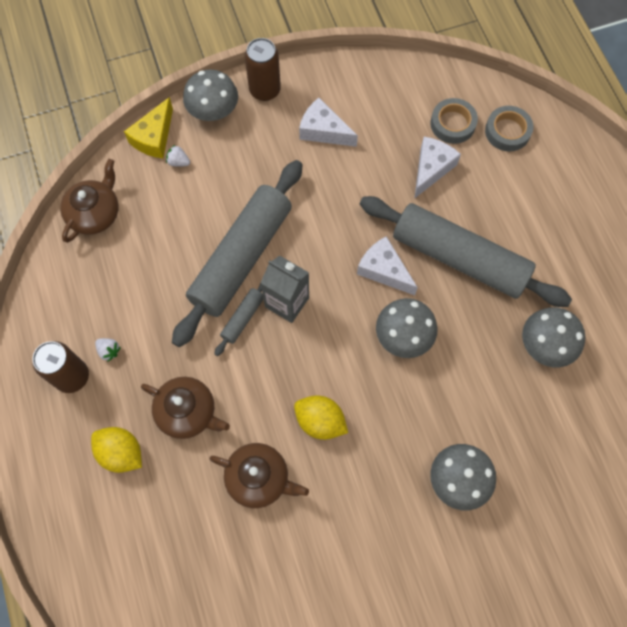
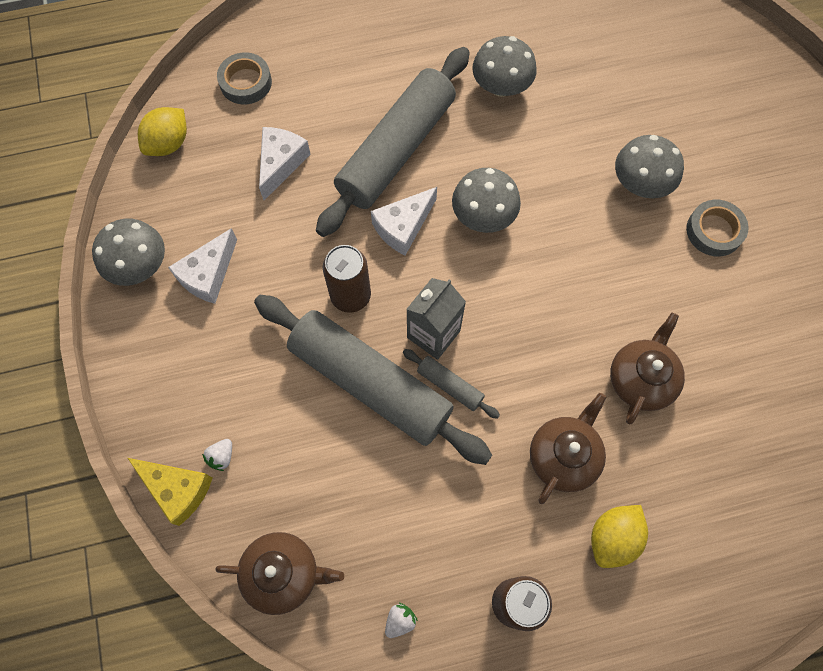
camera: 85 degrees left, 0 degrees up
(95, 213) = (283, 573): brown teapot -> brown teapot turned 150 degrees clockwise
(109, 351) = (482, 553): white strawberry -> white strawberry (400, 620)
(213, 110) = (151, 408): grey mushroom -> grey mushroom (139, 265)
(265, 90) = (133, 340): brown can -> brown can (350, 295)
(320, 421) = (577, 309): yellow lemon -> yellow lemon (169, 144)
(431, 169) = (281, 163): white cheese -> white cheese turned 75 degrees clockwise
(452, 124) = (225, 134): grey tape -> grey tape (714, 231)

